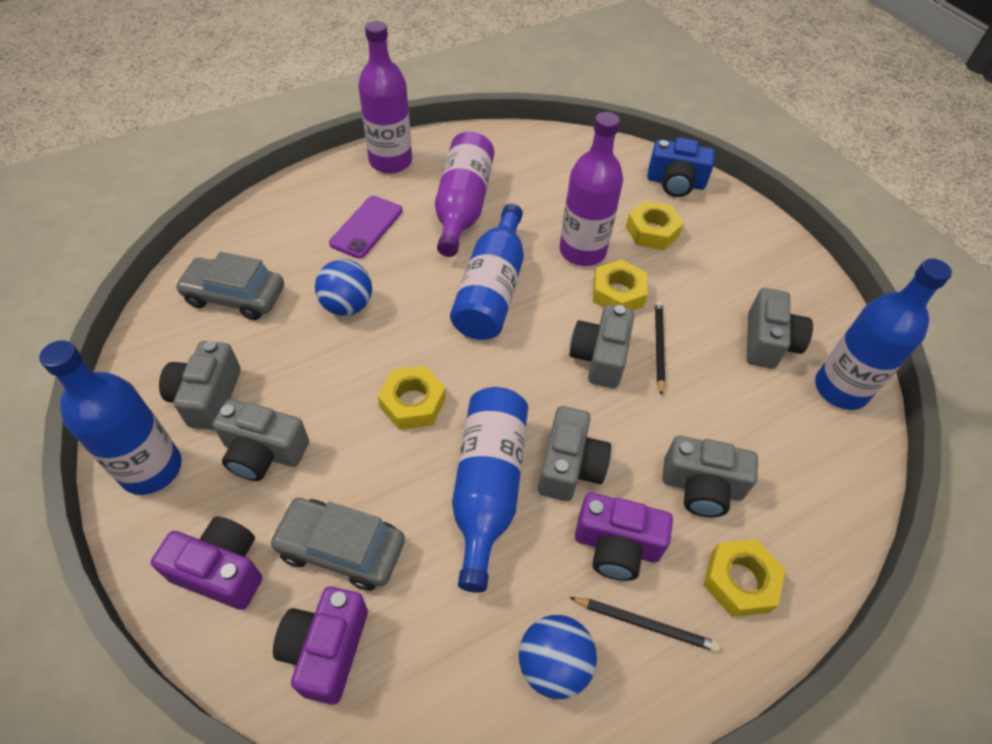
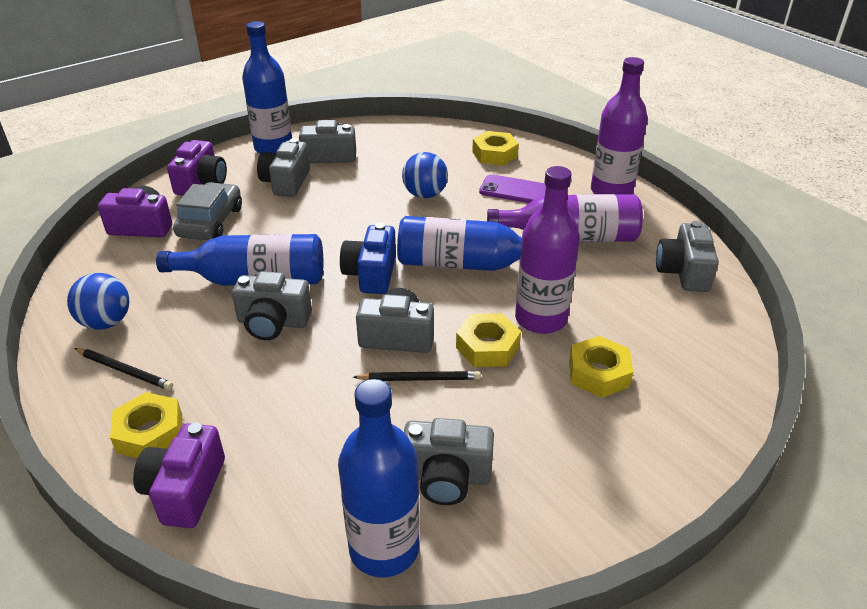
camera: 85 degrees right, 15 degrees down
(235, 296) = (421, 149): grey car -> none
(412, 403) = (332, 236): yellow nut -> yellow nut (495, 154)
(616, 546) = (195, 352): purple camera -> purple camera (185, 490)
(645, 624) = (125, 370): black pencil -> black pencil turned 75 degrees counterclockwise
(675, 183) = (703, 395): blue camera -> blue camera (371, 274)
(701, 487) = (249, 409): grey camera -> grey camera (683, 272)

